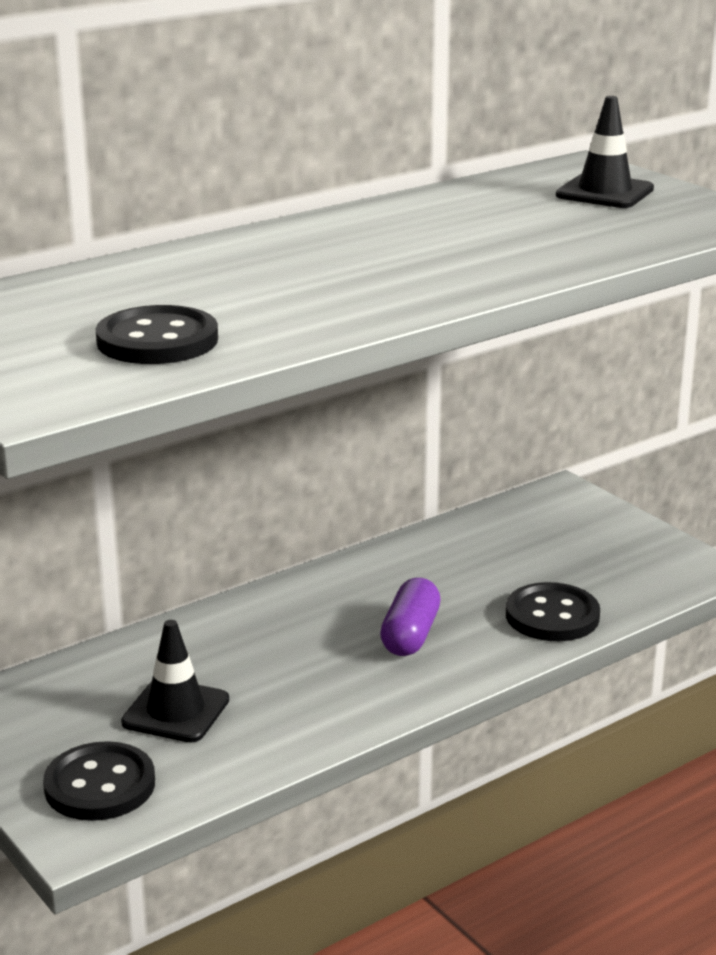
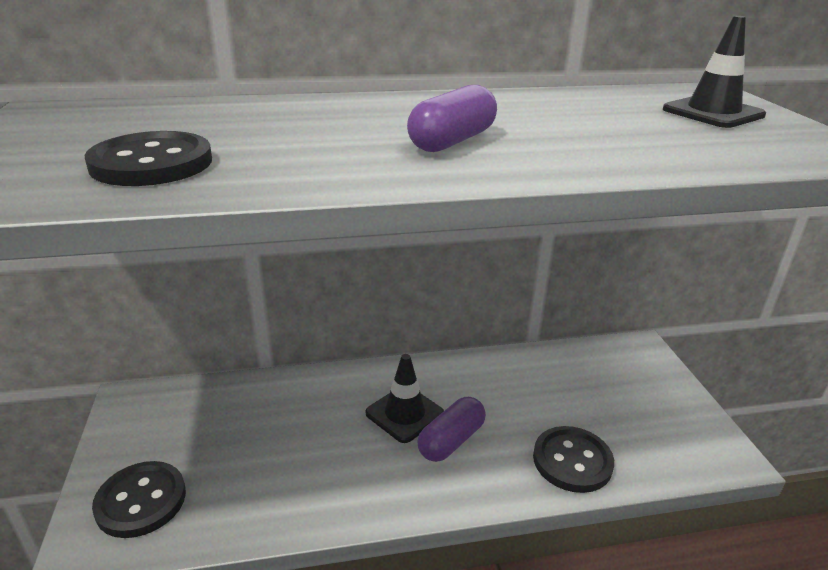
camera: 25 degrees right, 5 degrees up
(176, 711) = (243, 451): black traffic cone -> black traffic cone (404, 413)
(400, 267) = (452, 141): none -> purple capsule

